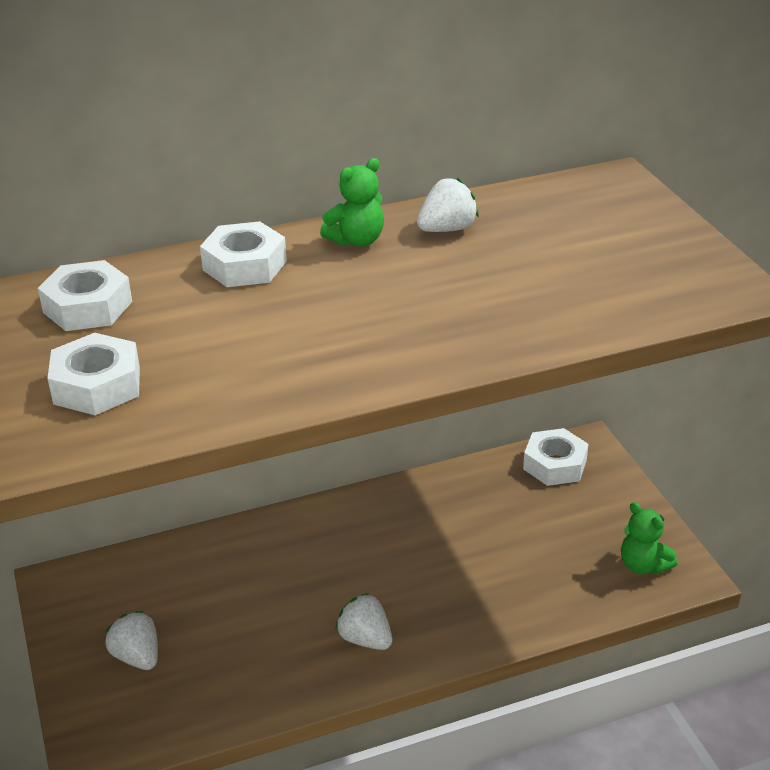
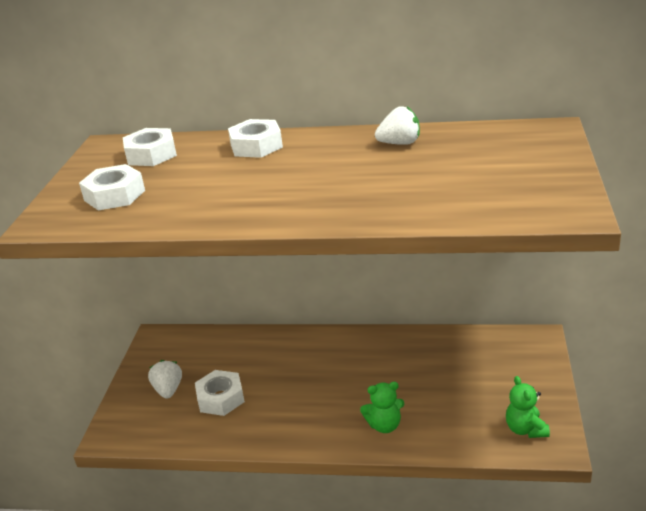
camera: 30 degrees right, 5 degrees down
(357, 240) = (336, 142): green teddy bear -> green teddy bear (384, 425)
(365, 639) = (303, 420): white strawberry -> none
(554, 464) = (505, 345): white nut -> white nut (220, 398)

